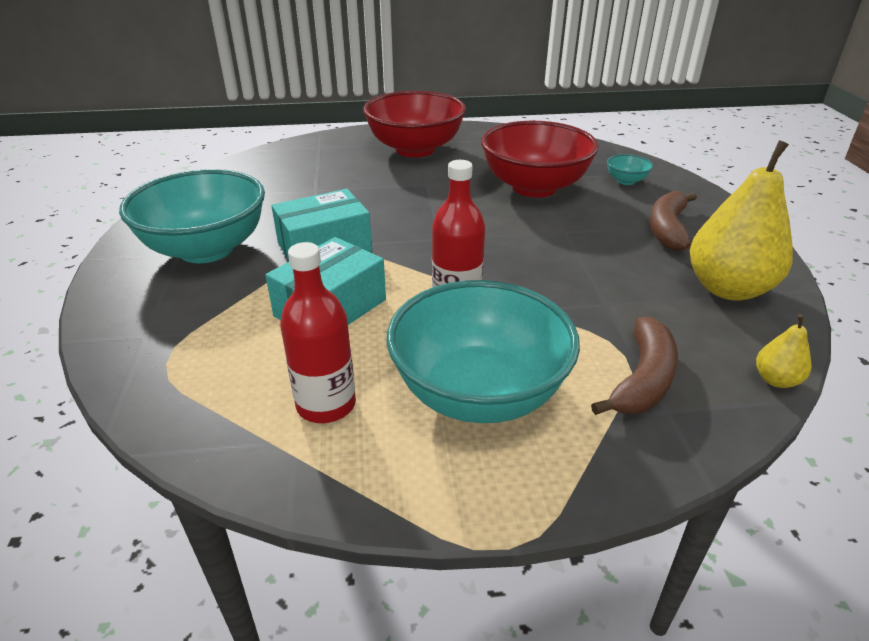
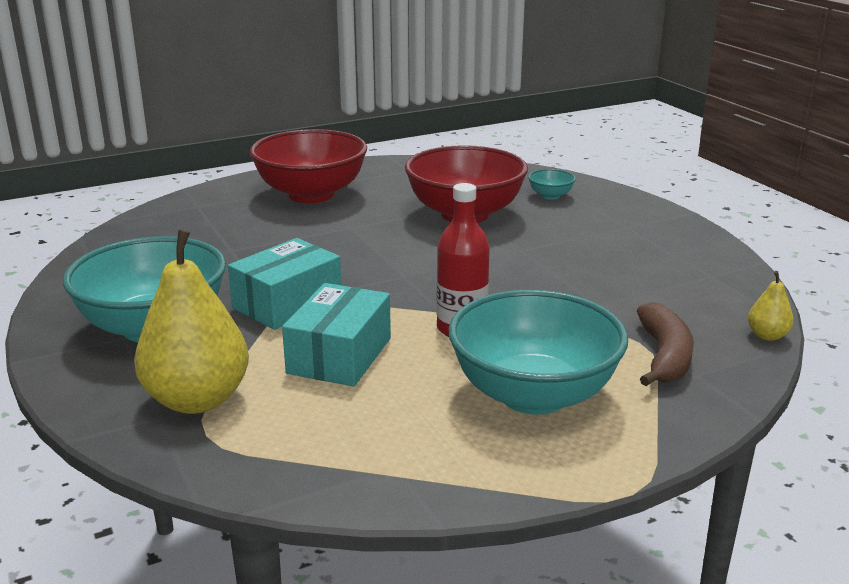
camera: 20 degrees left, 10 degrees down
(326, 404) = (401, 433): red bottle -> none
(667, 229) = (614, 233): brown banana -> none
(728, 289) = (693, 274): yellow pear -> yellow pear (197, 400)

